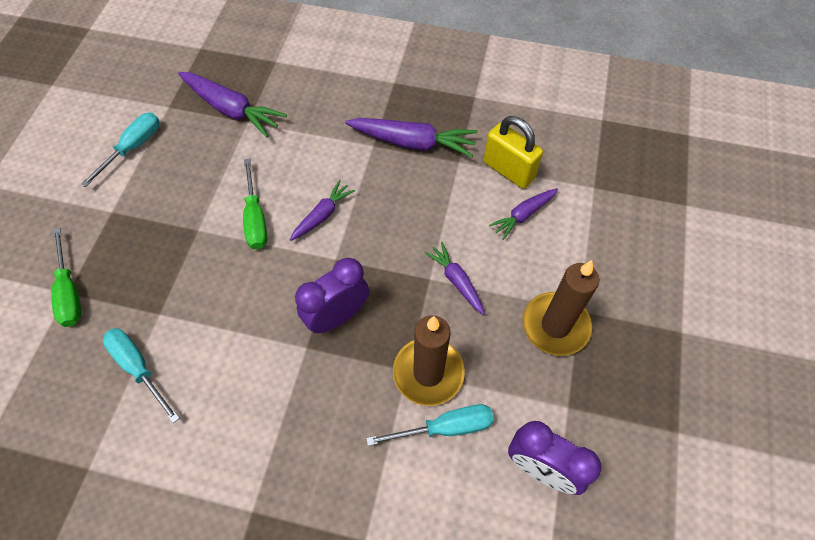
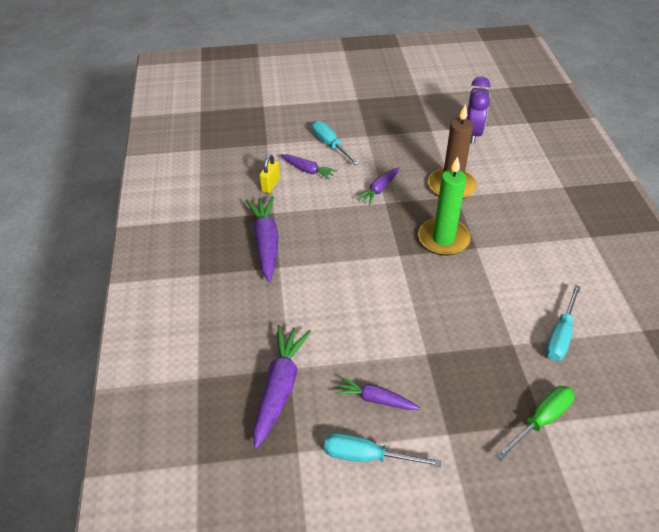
camera: 110 degrees left, 15 degrees down
(255, 218) = (392, 317): green screwdriver -> none
(322, 215) = (365, 275): purple carrot -> purple carrot (375, 399)
(337, 316) = (443, 239): purple clock -> green candle
(445, 427) = (479, 172): turquoise screwdriver -> turquoise screwdriver (330, 145)
(508, 170) = (270, 185): yellow padlock -> yellow padlock, size x0.61
(555, 325) = (384, 143): brown candle -> none

